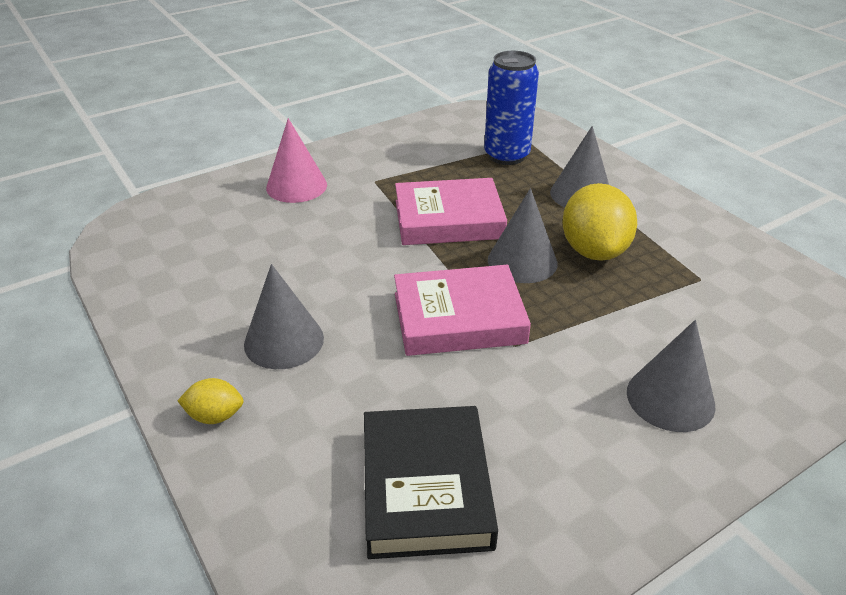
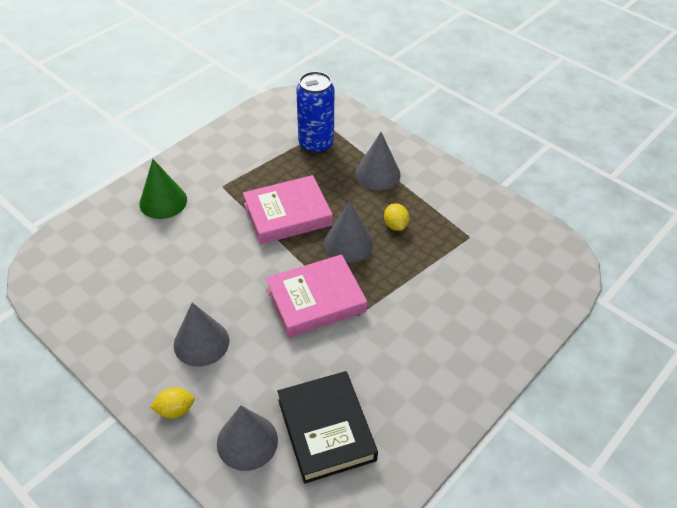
camera: 15 degrees left, 10 degrees up
(296, 186) = (163, 201): pink cone -> green cone
(594, 251) = (395, 225): yellow lemon -> yellow lemon, size x0.49
(670, 398) = (461, 335): grey cone -> grey cone (247, 441)

